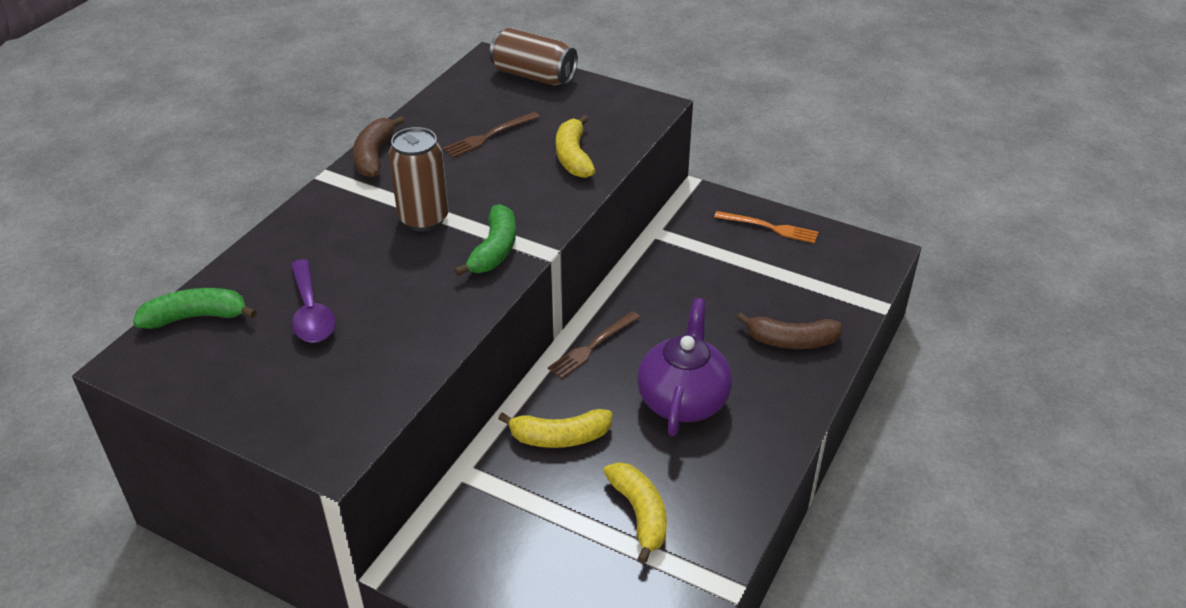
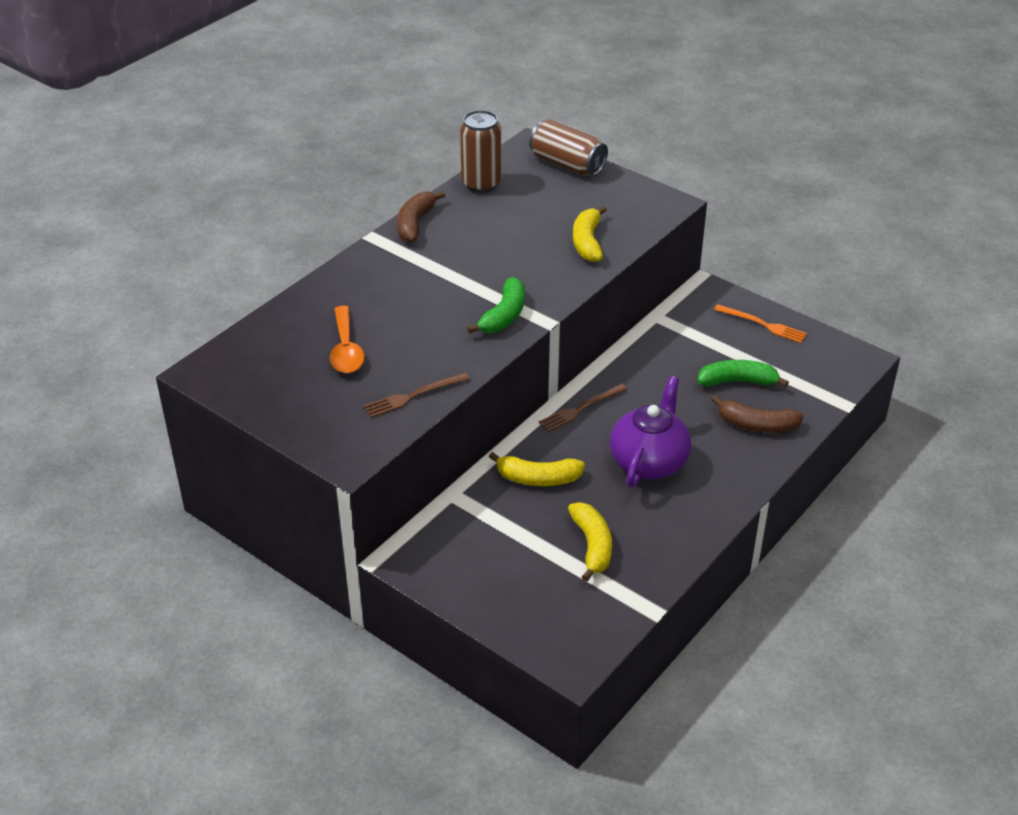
camera: 10 degrees right, 0 degrees up
(196, 317) = (254, 342): green banana -> green banana (737, 381)
(311, 312) = (346, 349): purple spoon -> orange spoon
(423, 219) = (449, 283): brown can -> brown can (481, 184)
(489, 136) = (517, 216): brown fork -> brown fork (413, 396)

